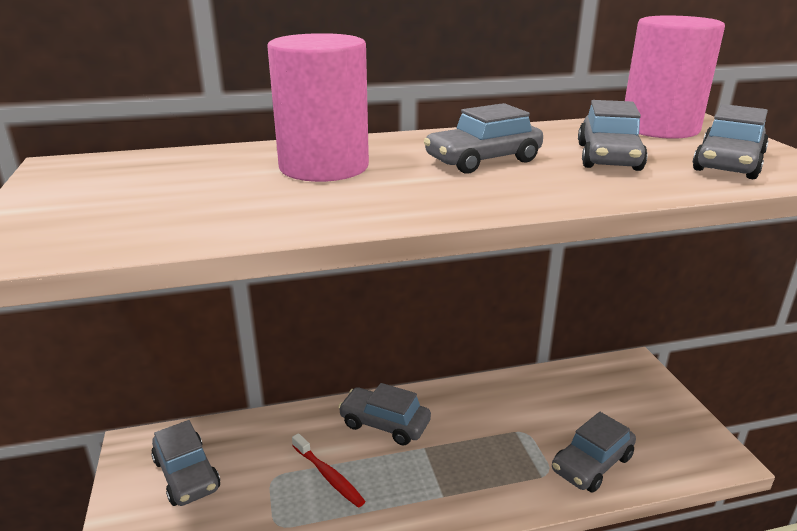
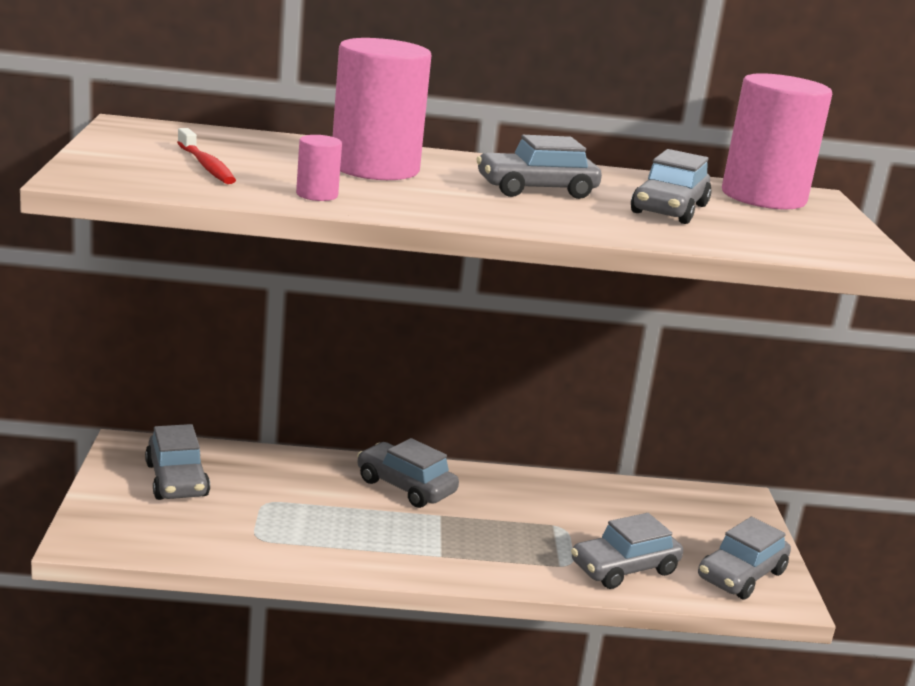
camera: 10 degrees right, 5 degrees down
(284, 214) = (317, 195): none -> pink cylinder
(329, 476) = (325, 514): red toothbrush -> red toothbrush (206, 166)
(728, 163) = (788, 235): grey car -> grey car (741, 575)

